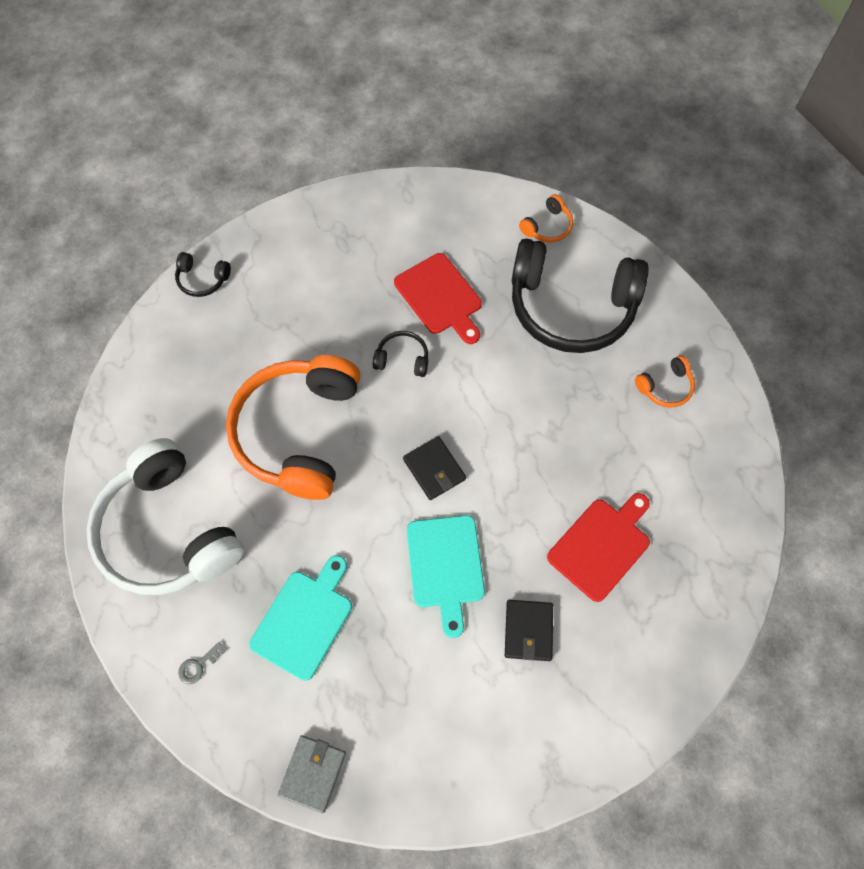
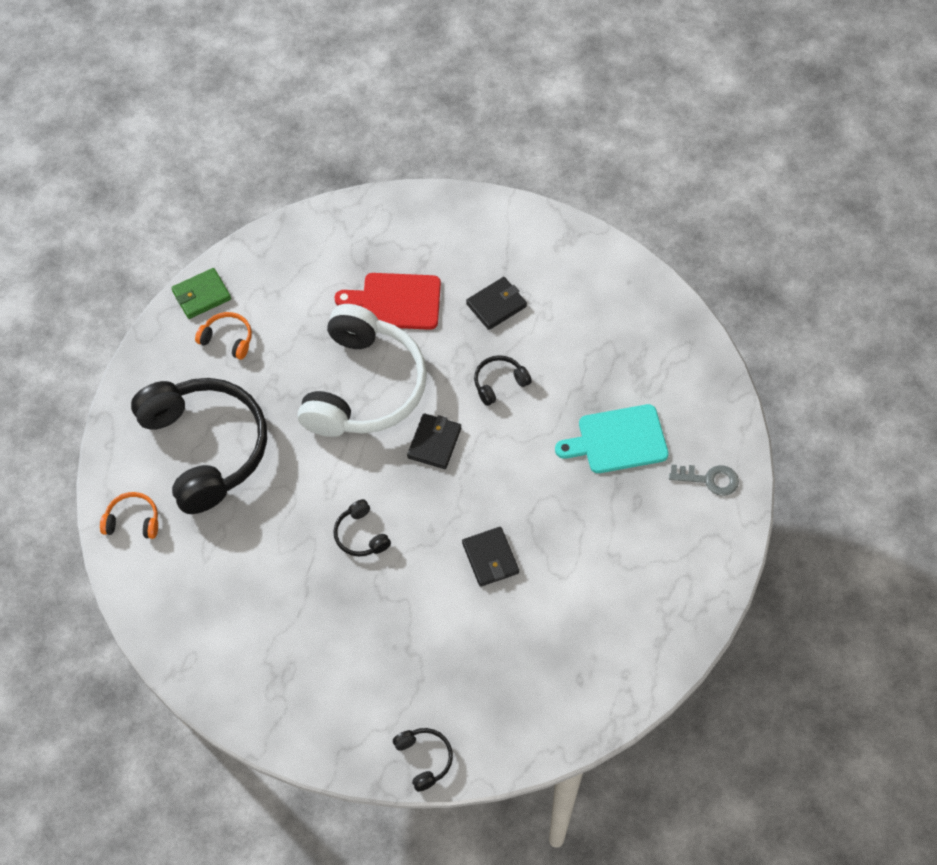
camera: 130 degrees left, 5 degrees down
(169, 531) = (647, 581): white headphones -> white headphones (363, 387)
(198, 665) = (709, 479): grey key -> grey key, size x1.54
(299, 432) = (490, 558): orange headphones -> black wallet
(313, 773) = (700, 360): grey wallet -> none
(440, 297) = (277, 551): red cutting board -> none
(445, 566) = (499, 383): turquoise cutting board -> black headphones
(727, 397) = (201, 295): none -> green wallet

